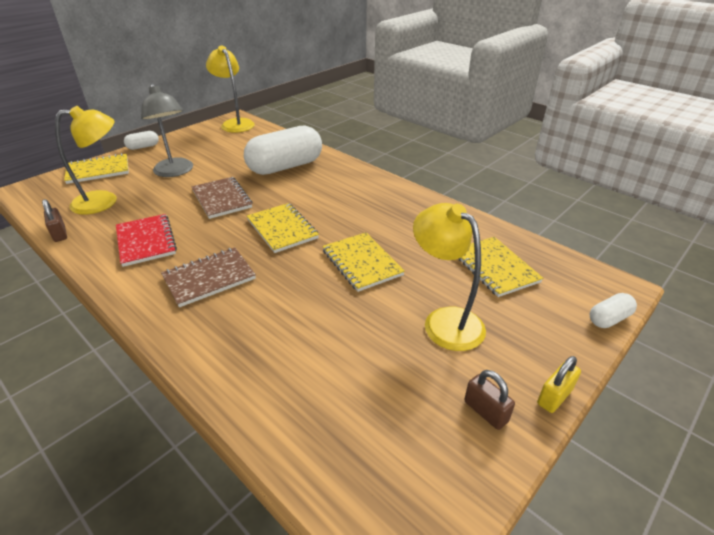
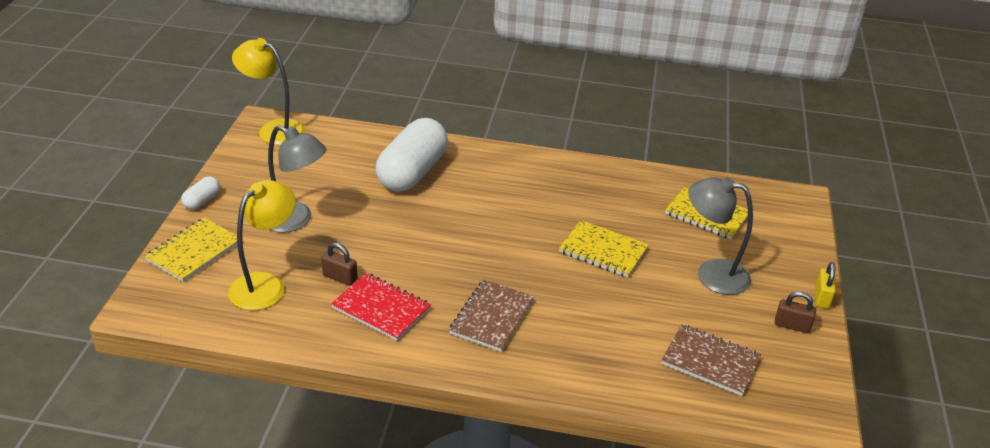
camera: 35 degrees left, 0 degrees up
(59, 234) = (274, 338): brown padlock -> brown padlock (340, 277)
(222, 199) = (395, 235): brown notebook -> brown notebook (710, 362)
(282, 229) = (497, 245): yellow notebook -> none
(444, 320) = (711, 274): yellow lamp -> grey lamp
(609, 319) = (812, 227): white capsule -> none

